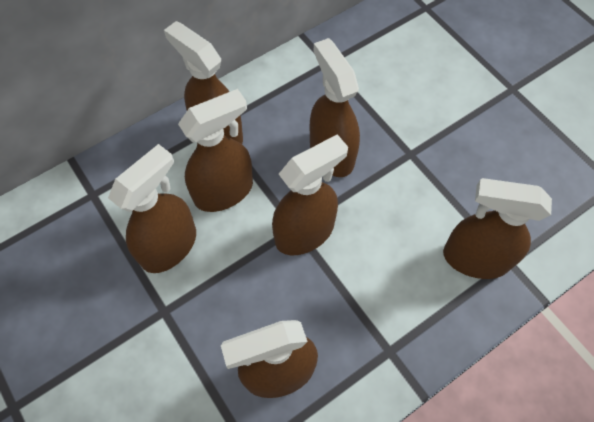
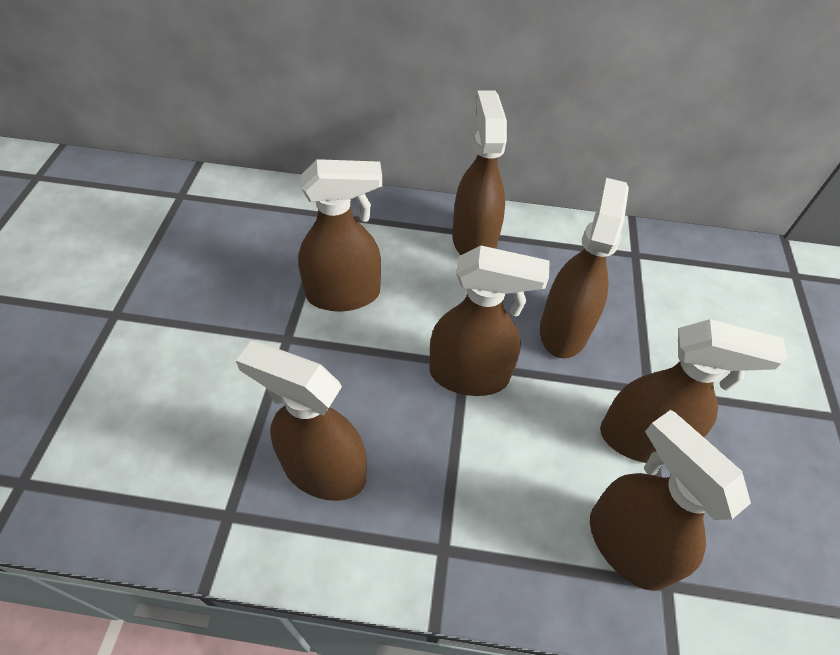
camera: 40 degrees right, 10 degrees down
(224, 191) = (432, 287): brown spray bottle -> brown spray bottle (642, 439)

